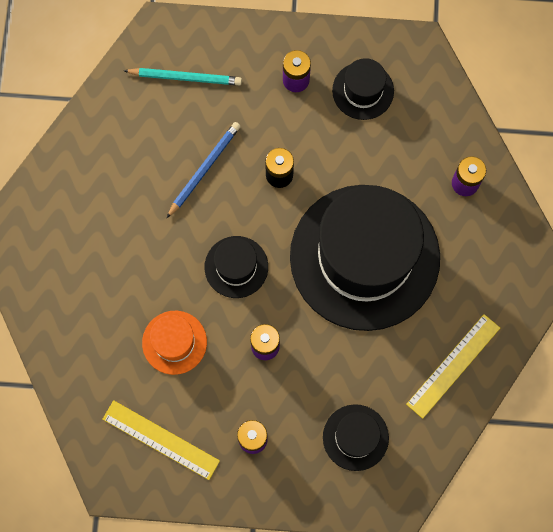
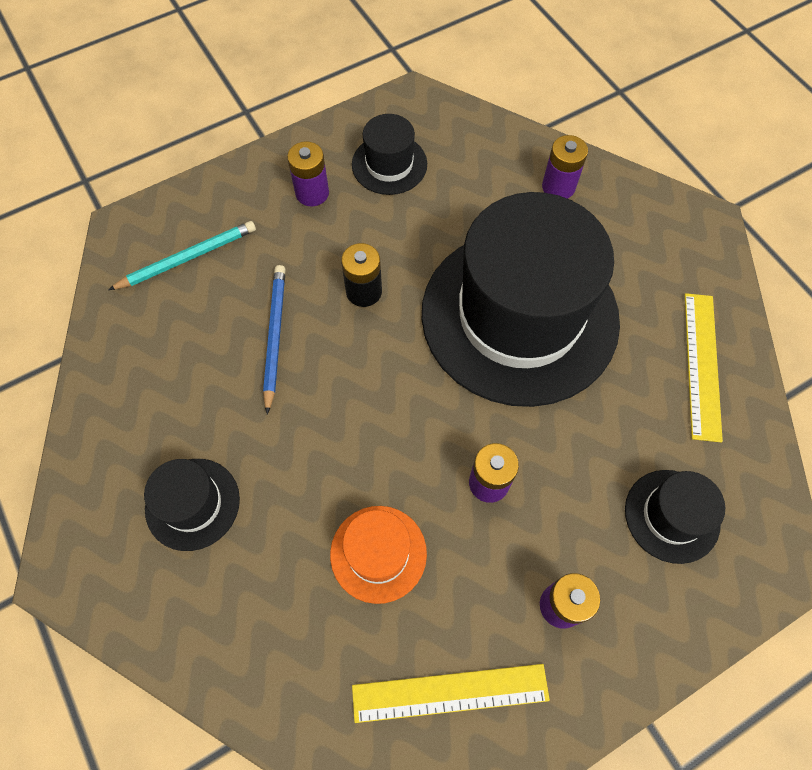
camera: 35 degrees left, 10 degrees down
(236, 267) = (388, 416): black hat -> black hat (192, 504)

